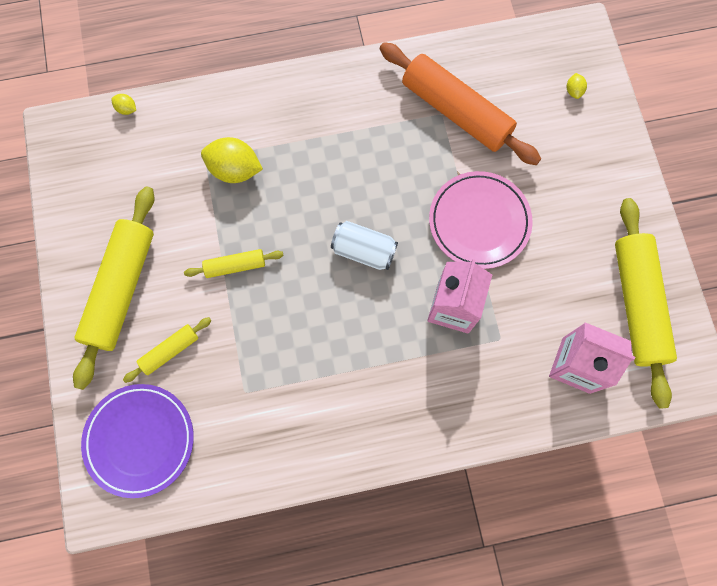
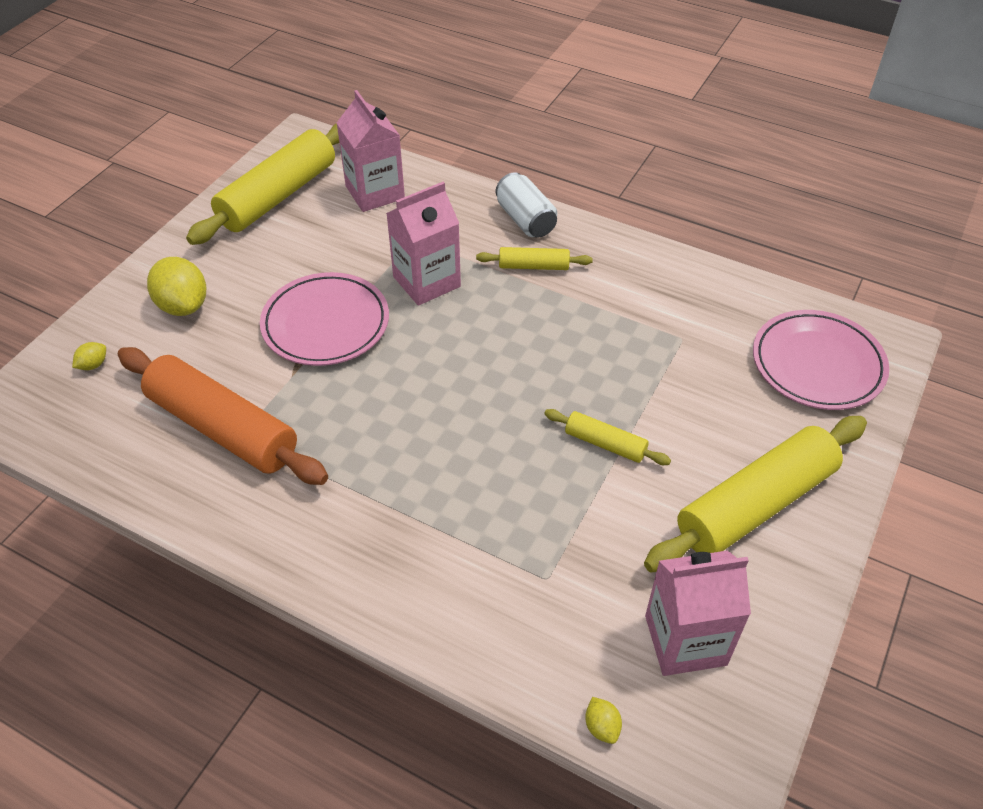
camera: 140 degrees left, 25 degrees down
(113, 178) = (685, 640): none -> pink carton
(140, 440) = (817, 364): purple plate -> pink plate
(170, 351) = (736, 414): yellow rolling pin -> yellow rolling pin (533, 266)
(234, 169) = (521, 541): yellow lemon -> yellow lemon (183, 305)
(364, 251) = (459, 372): white can -> white can (525, 220)
(456, 111) = (223, 428): orange rolling pin -> orange rolling pin turned 45 degrees counterclockwise

